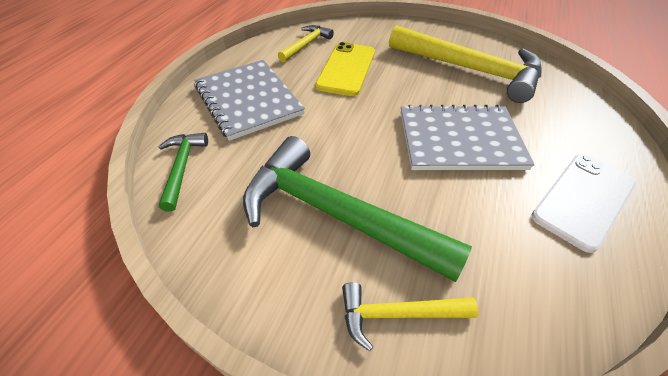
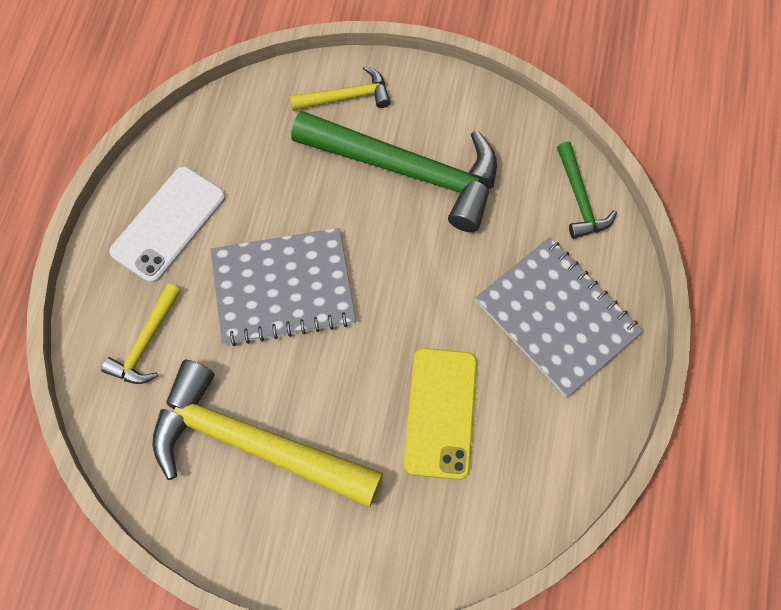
camera: 170 degrees right, 20 degrees up
(306, 45) = (520, 473): yellow hammer -> yellow hammer (146, 342)

